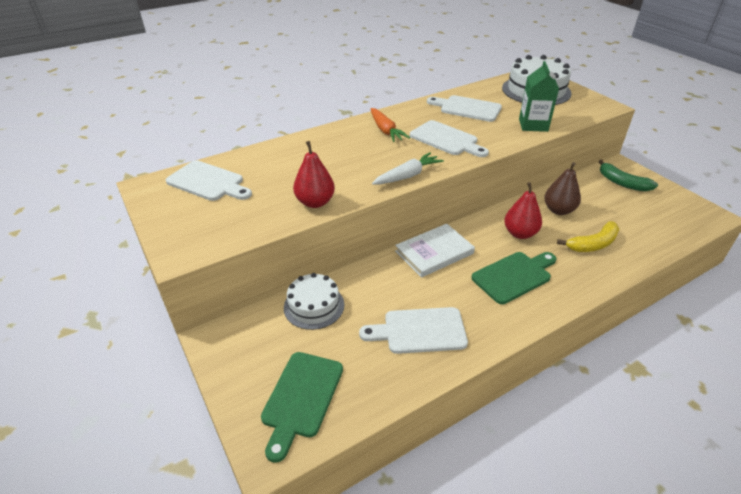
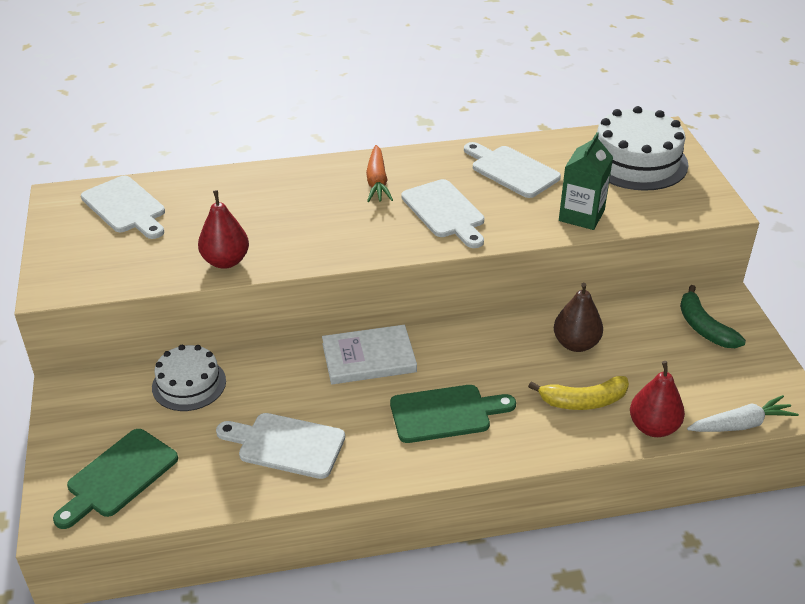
camera: 20 degrees right, 0 degrees up
(407, 176) = (356, 252): white carrot -> white carrot (740, 424)
(520, 233) = (497, 362): red pear -> red pear (653, 427)

